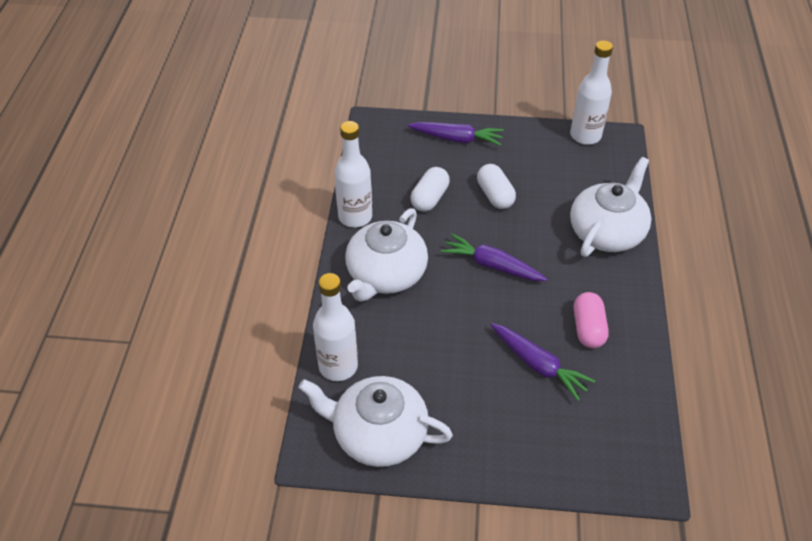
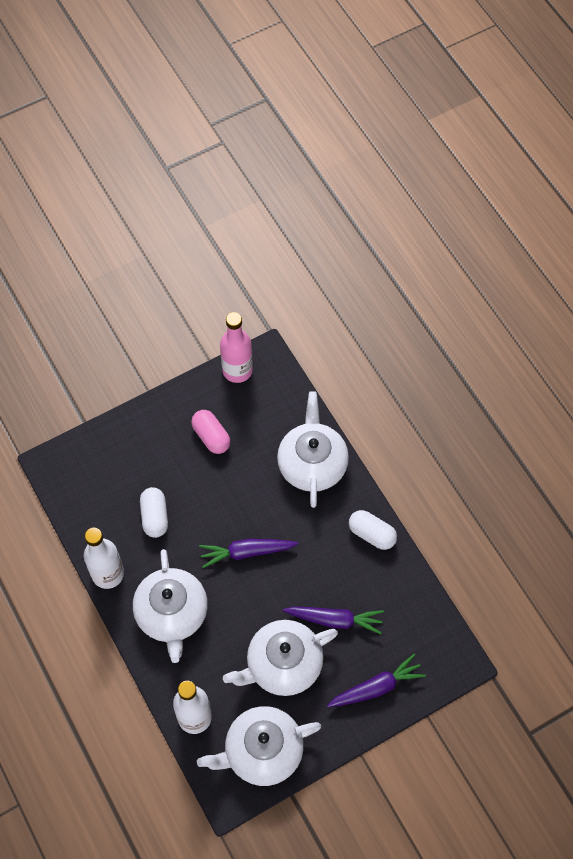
camera: 35 degrees left, 15 degrees up
(456, 139) = (134, 439): purple carrot -> purple carrot (376, 687)
(457, 372) = (283, 664): none -> white teapot
(495, 195) = (205, 481): white capsule -> white capsule (372, 534)
(585, 136) = (237, 370): white bottle -> pink bottle
(588, 328) = (350, 565): pink capsule -> pink capsule (211, 436)

